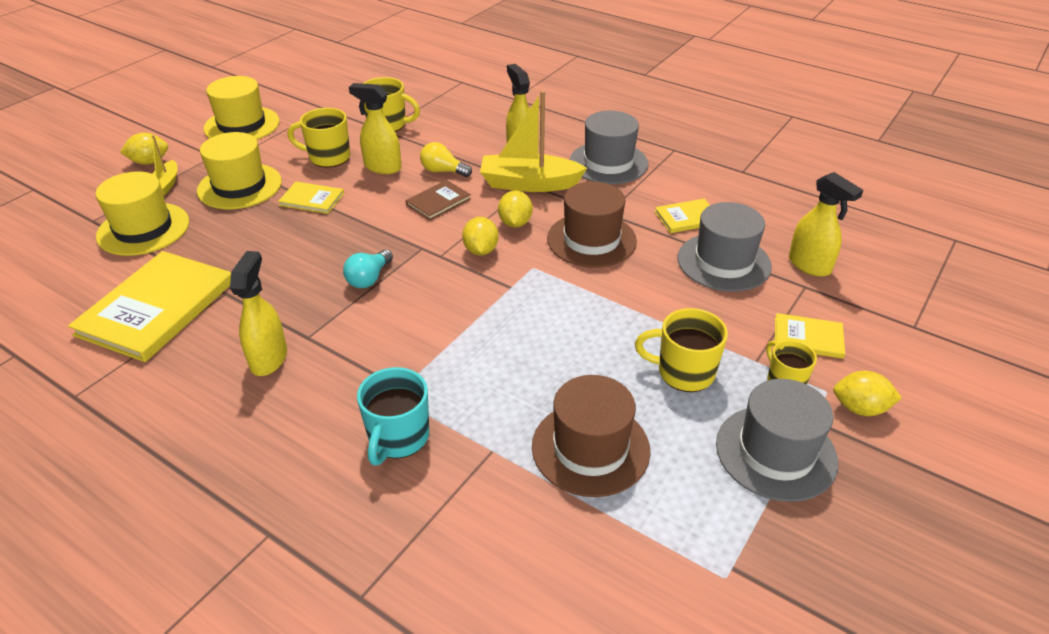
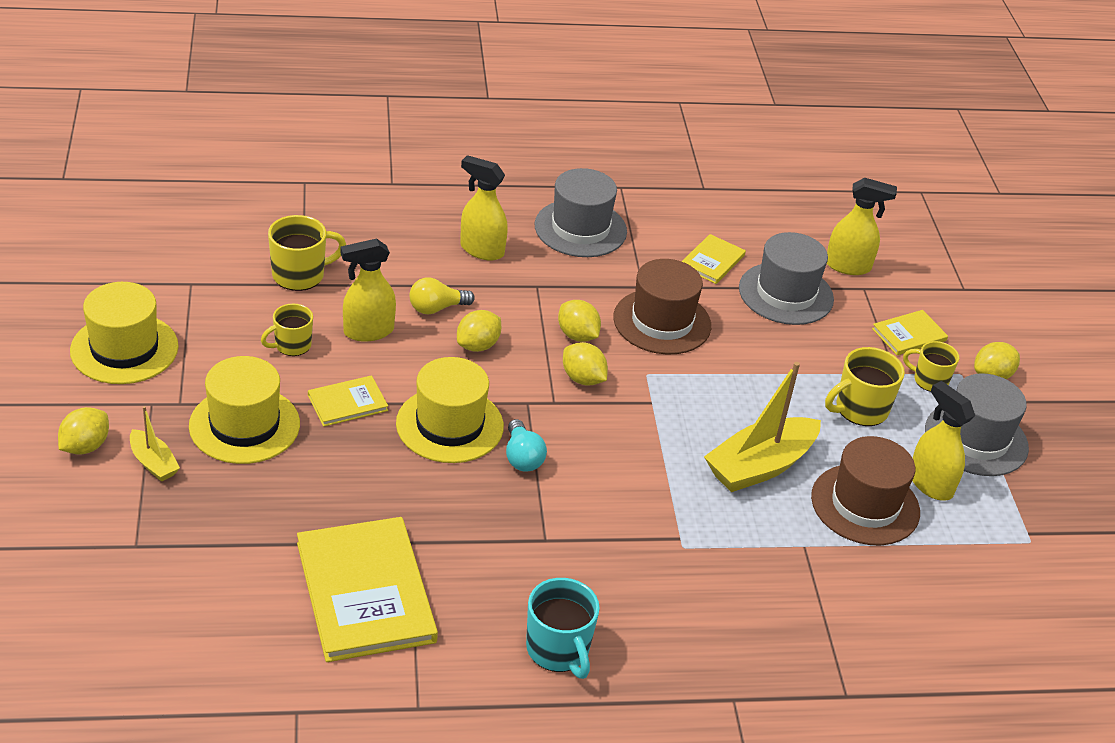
camera: 45 degrees left, 0 degrees up
(143, 229) = (214, 524): yellow hat -> yellow hat (449, 425)
(269, 358) = (540, 576): yellow spray bottle -> yellow spray bottle (930, 484)
(328, 157) = (291, 345): yellow mug -> yellow mug, size x0.66
(398, 438) = (729, 577): turquoise mug -> turquoise mug (558, 650)
(438, 202) = (478, 345): brown book -> yellow lemon
(529, 184) = (537, 285): yellow boat -> yellow boat (760, 466)

